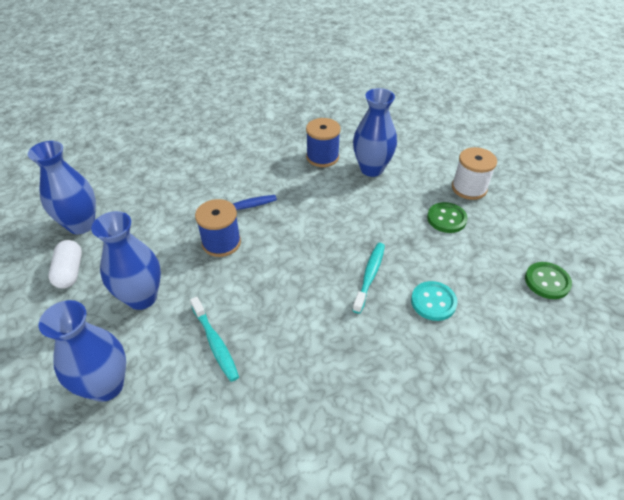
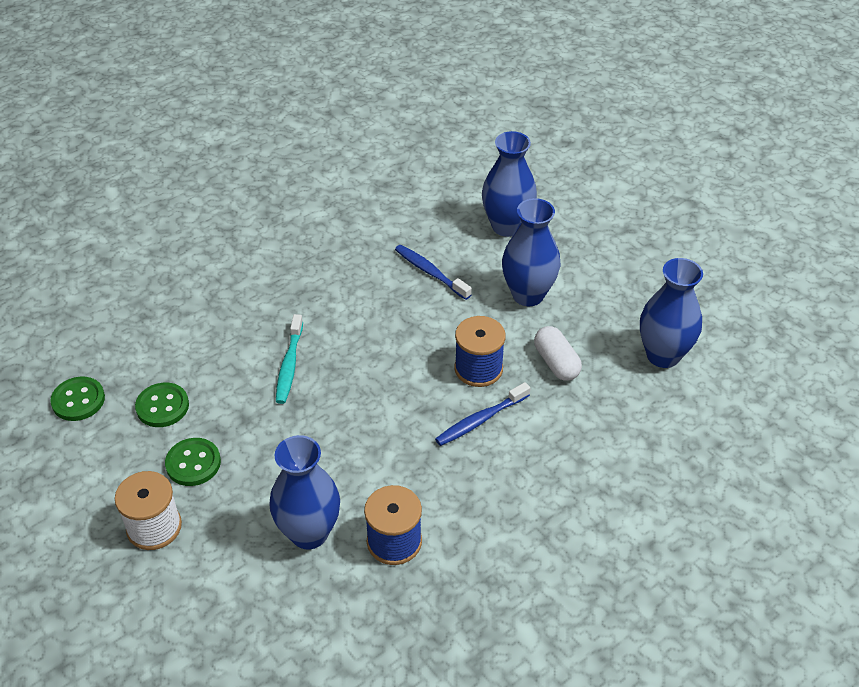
camera: 165 degrees right, 0 degrees up
(70, 271) = (624, 303): white capsule -> white capsule (556, 363)
(215, 343) = (430, 272): turquoise toothbrush -> blue toothbrush
(433, 302) = (215, 351): turquoise button -> none
(474, 263) = (162, 406): none -> green button

